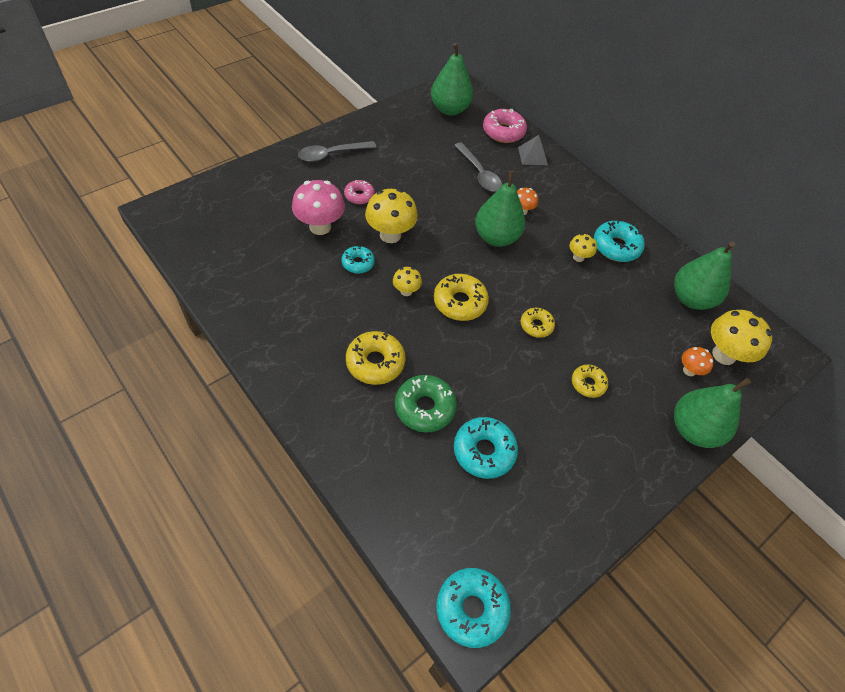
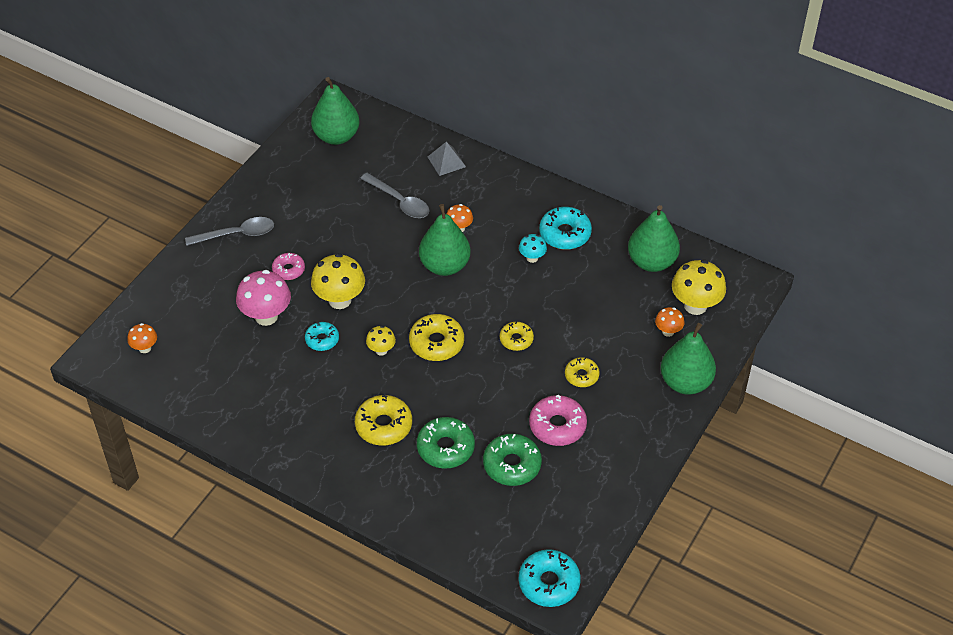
camera: 15 degrees left, 5 degrees down
(203, 217) = (144, 348): none -> orange mushroom
(331, 154) = (237, 234): grey spoon -> grey spoon turned 150 degrees counterclockwise
(484, 451) = (512, 465): turquoise donut -> green donut
(503, 132) = (405, 143): pink donut -> pink donut (557, 426)
(578, 257) = (532, 258): yellow mushroom -> turquoise mushroom

